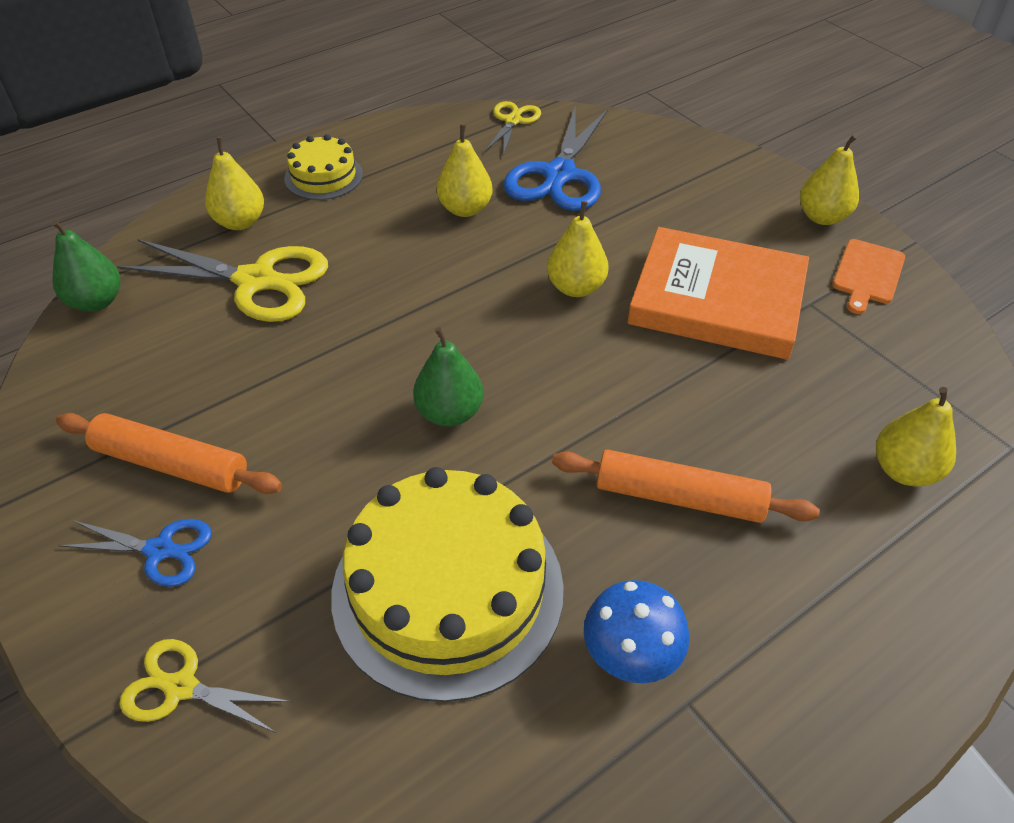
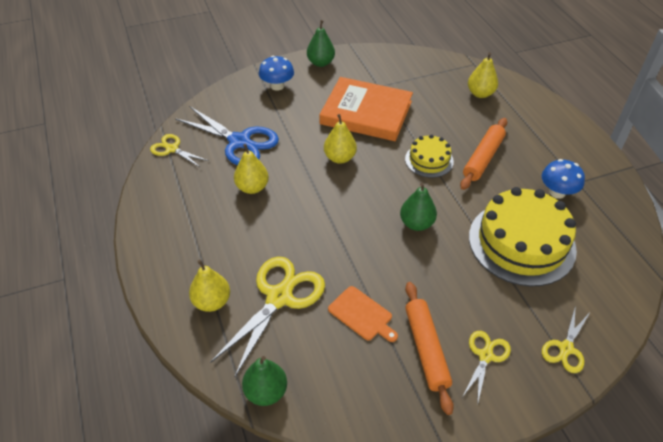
camera: 75 degrees left, 0 degrees up
(160, 550) = (486, 356): blue scissors -> yellow scissors
(171, 464) = (426, 349): orange rolling pin -> orange rolling pin turned 45 degrees counterclockwise
(323, 176) = (181, 250): yellow cake -> yellow cake (429, 160)
(717, 299) = (366, 113): orange book -> orange book turned 75 degrees clockwise
(719, 182) = (277, 86): none -> blue mushroom
(822, 217) = (320, 63): yellow pear -> green pear
(867, 274) = (366, 63): orange cutting board -> orange cutting board (362, 314)

